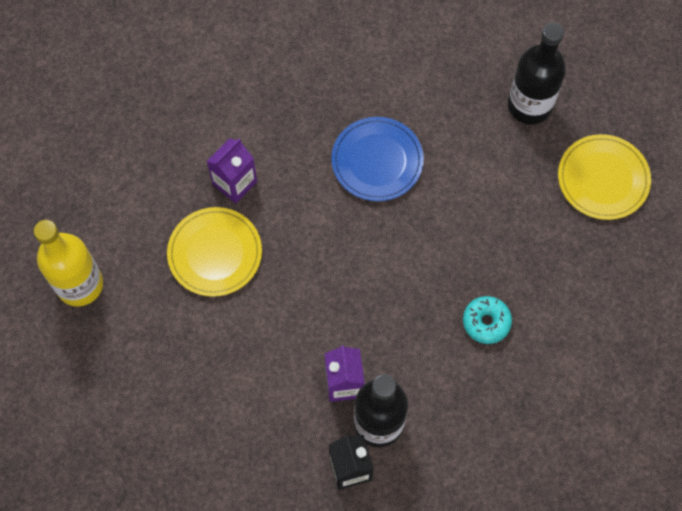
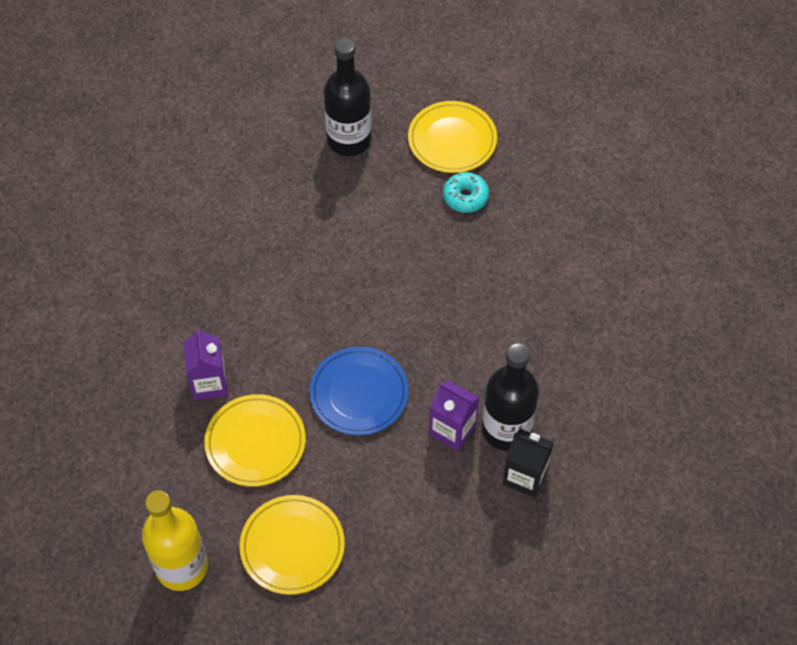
camera: 50 degrees left, 10 degrees down
(155, 346) = (292, 546): none -> yellow plate
(377, 161) = (292, 270): blue plate -> blue plate (359, 393)
(486, 322) = (492, 297): turquoise donut -> turquoise donut (465, 197)

